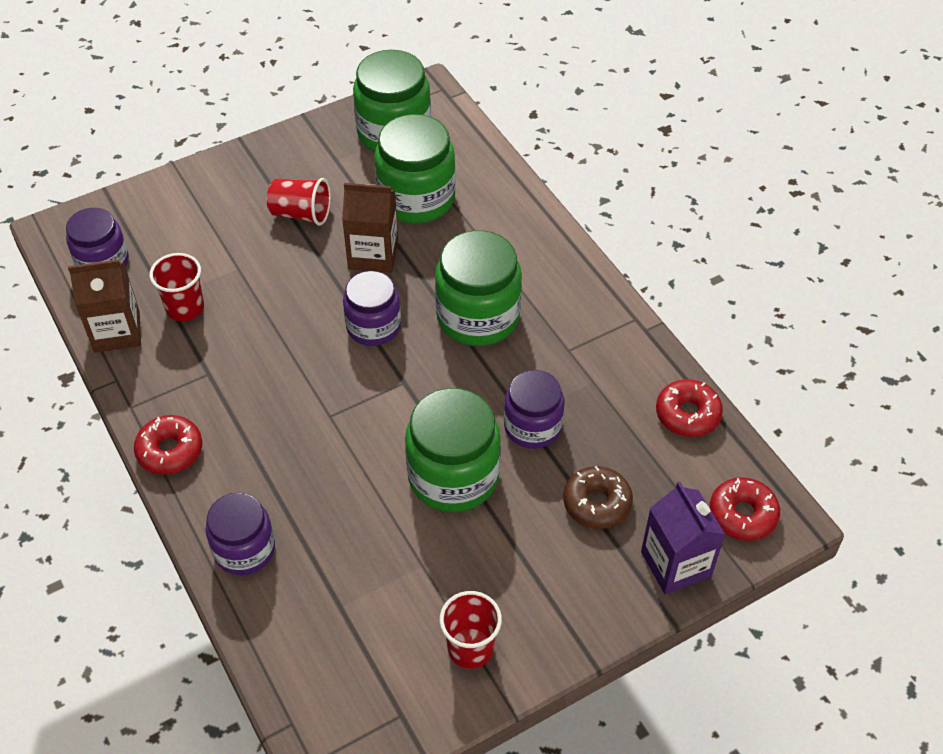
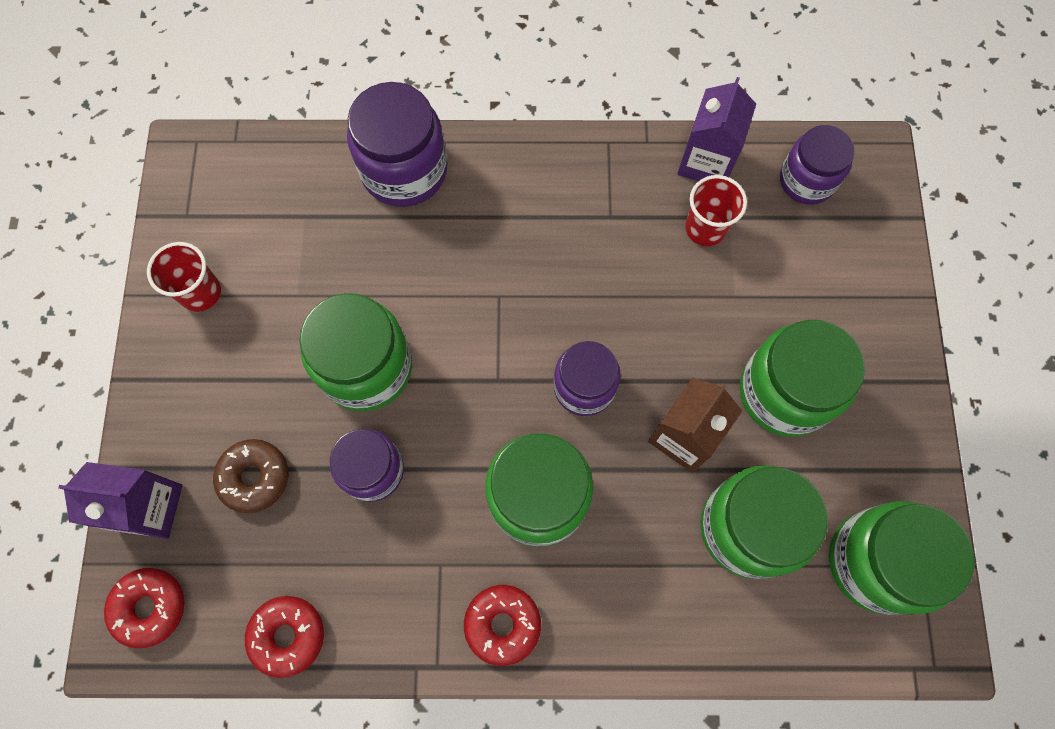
camera: 120 degrees right, 20 degrees up
(117, 331) = (706, 162): brown carton -> purple carton
(170, 451) = (540, 154): red donut -> red donut (502, 624)
(244, 549) = (404, 170): purple jar -> purple jar, size x1.53
(301, 214) = (784, 392): red cup -> green jar

